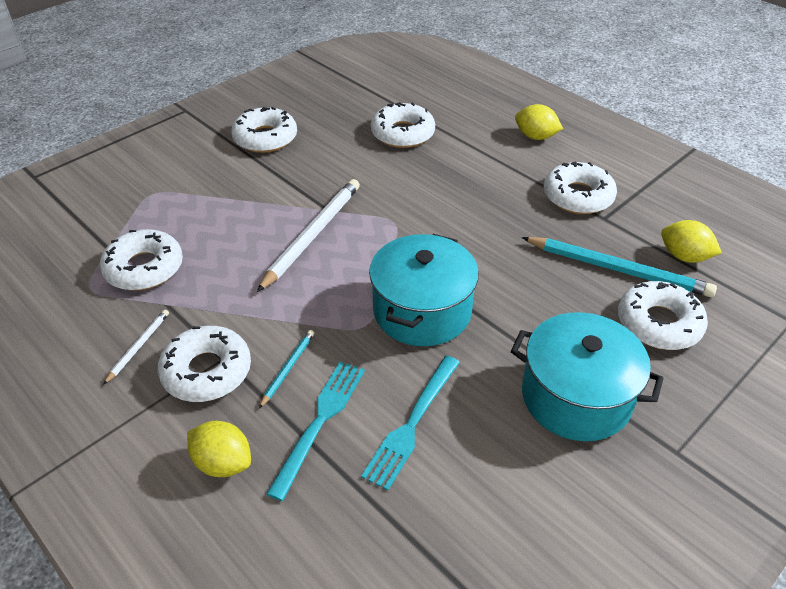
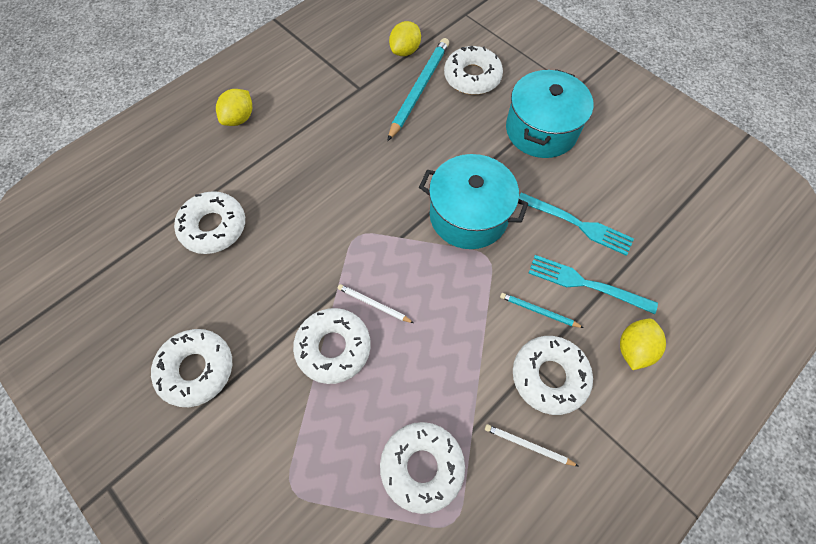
camera: 90 degrees left, 20 degrees up
(312, 235) = (373, 304): white pencil -> white pencil, size x0.48
(578, 196) = (331, 100): white donut -> white donut (333, 348)

